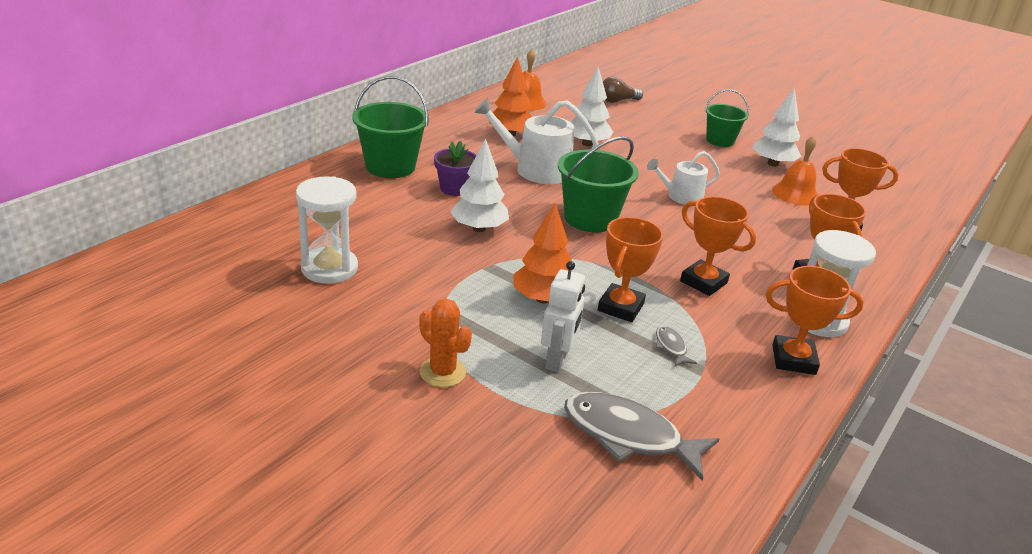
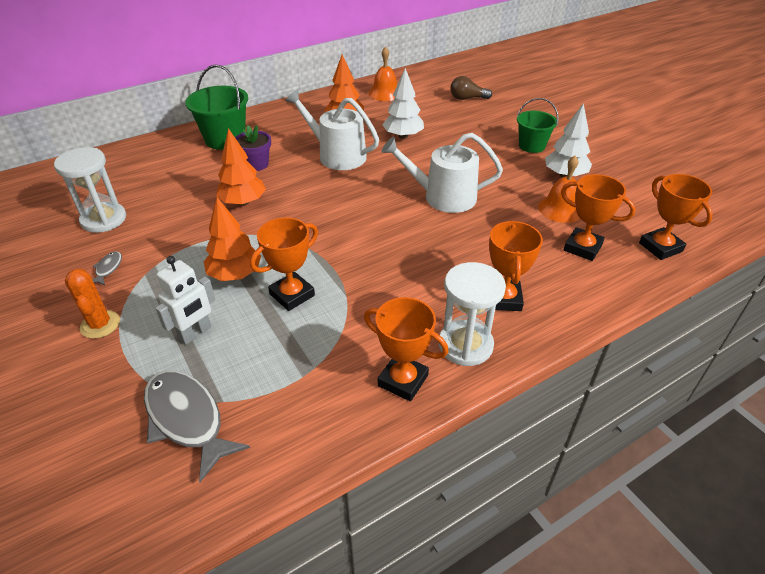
camera: 25 degrees right, 10 degrees up
(479, 228) = (243, 202): white tree -> orange tree
(590, 218) = (342, 206): green bucket -> none
(671, 347) = (301, 342): grey fish -> grey fish (108, 269)
(681, 197) = (443, 197): white watering can -> white watering can, size x1.59
(703, 282) = (388, 284): orange trophy -> orange trophy (660, 247)

